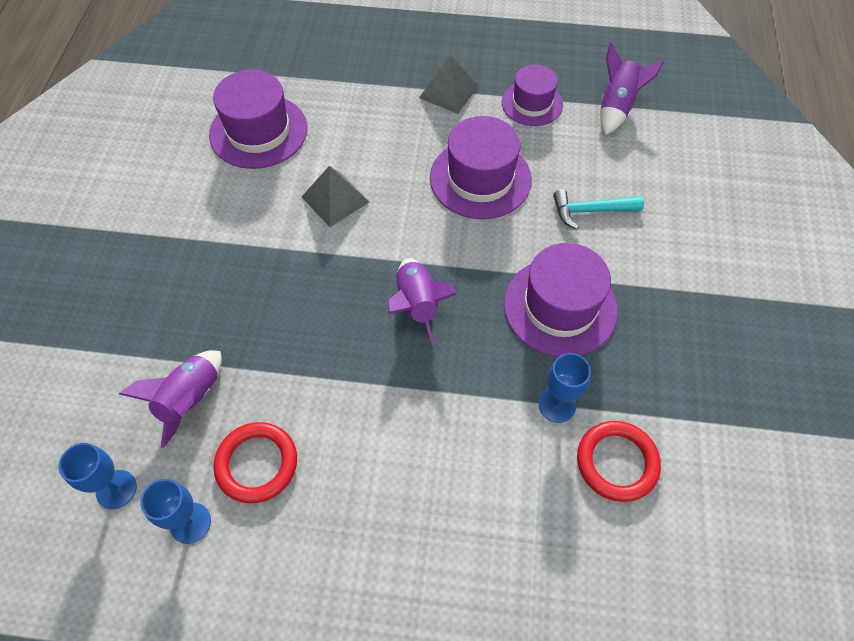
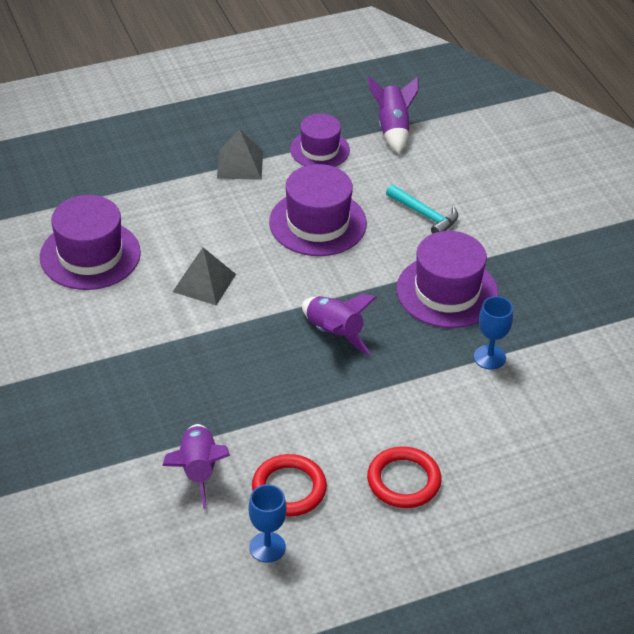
camera: 30 degrees left, 15 degrees down
(116, 489) = (188, 553): blue goblet -> none
(591, 211) = (424, 215): turquoise hammer -> turquoise hammer turned 105 degrees counterclockwise
(617, 462) = (556, 376): red ring -> red ring (403, 481)

